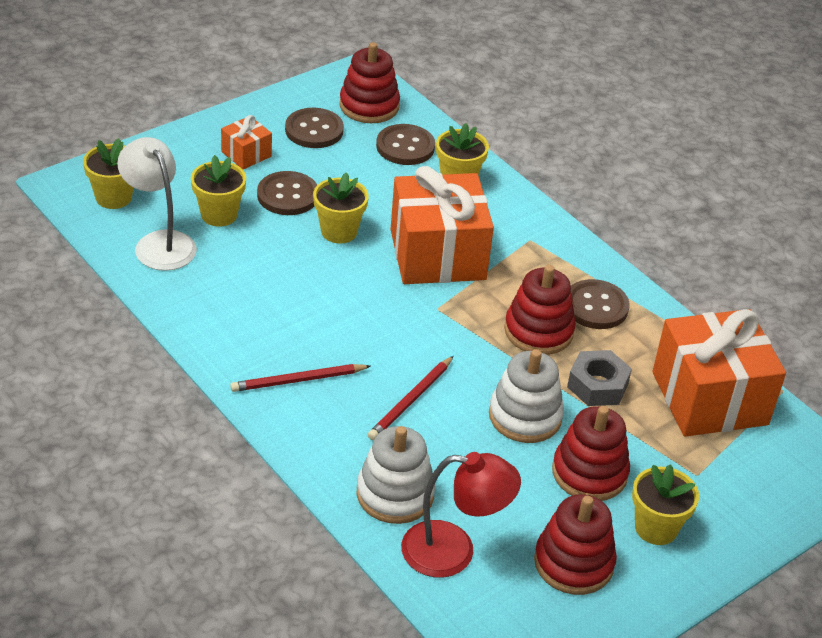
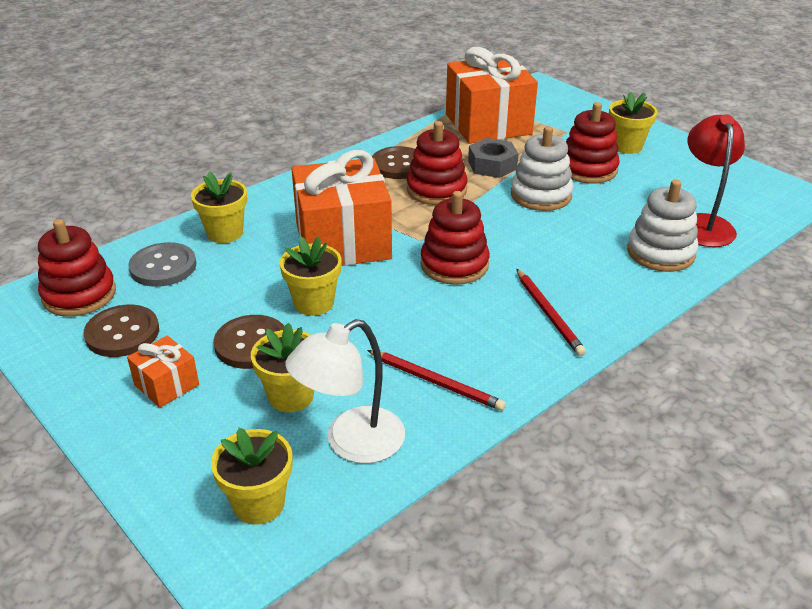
camera: 90 degrees left, 5 degrees down
(405, 147) = (163, 267): brown button -> grey button
(411, 400) = (547, 249): red pencil -> red pencil (436, 382)
(573, 563) = (679, 176): red stacking toy -> red stacking toy (454, 265)

